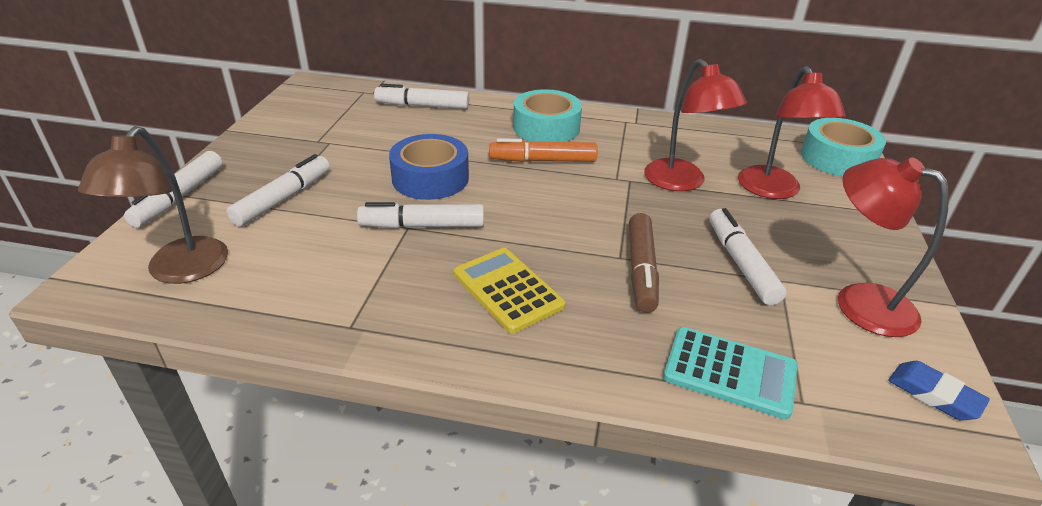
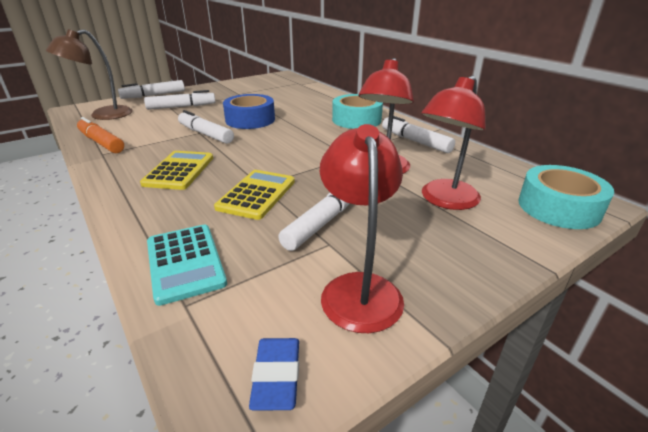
camera: 45 degrees right, 5 degrees down
(422, 106) = (312, 94): white marker -> white marker (415, 141)
(543, 160) = (320, 131): orange marker -> orange marker (101, 142)
(641, 270) = (257, 194): brown marker -> yellow calculator

